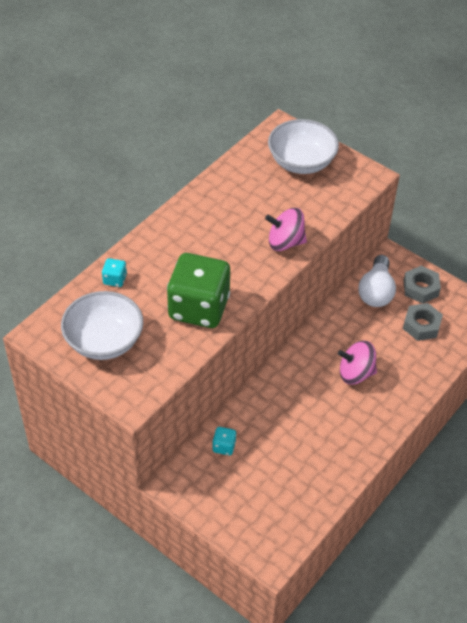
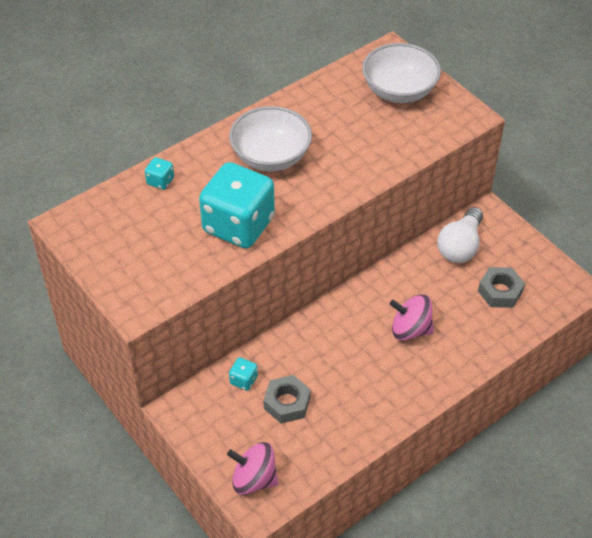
camera: 15 degrees right, 0 degrees up
(104, 341) = (128, 242): white bowl -> white bowl (271, 156)
(199, 308) = (238, 225): green dice -> turquoise dice
(285, 242) = (354, 172): pink spinning top -> pink spinning top (254, 479)
(420, 288) = (511, 251): grey nut -> grey nut (287, 403)

